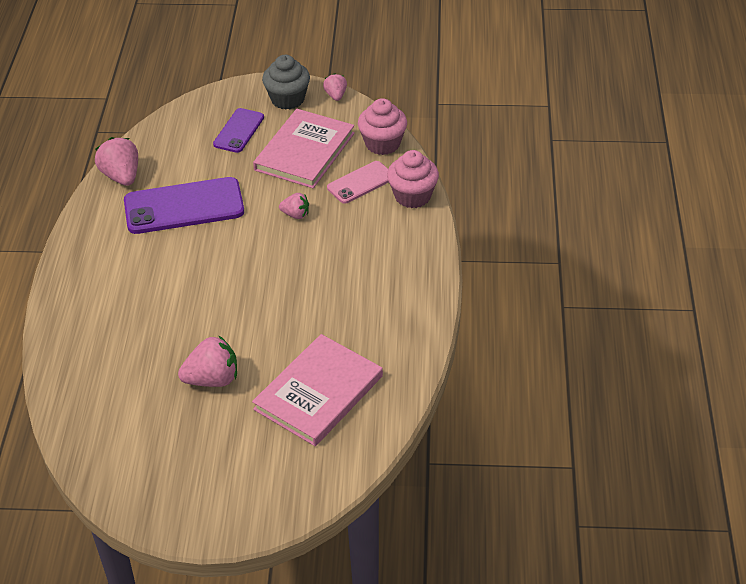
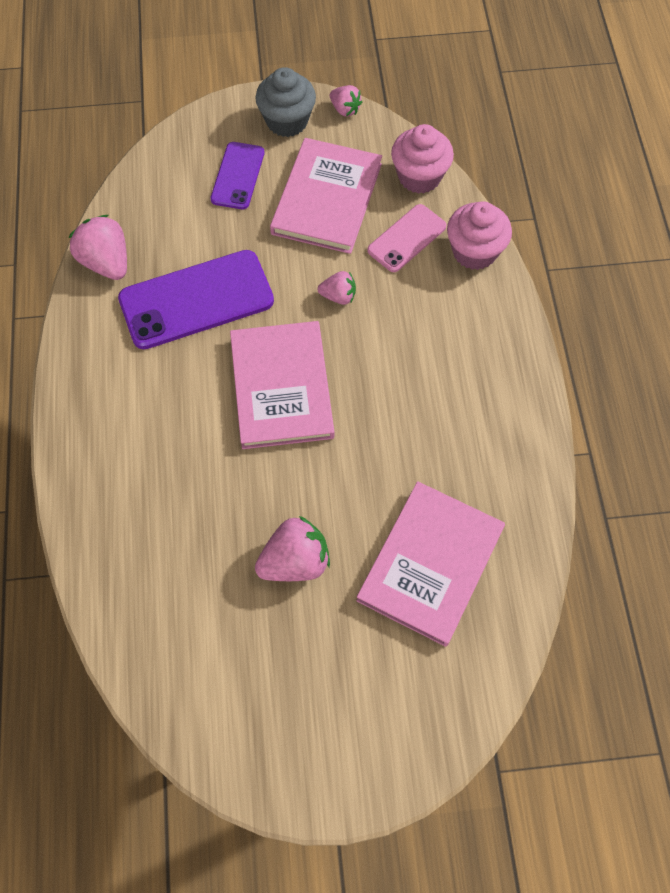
camera: 10 degrees left, 20 degrees up
(234, 268) = (281, 387): none -> pink book
(336, 95) = (345, 109): pink strawberry -> pink strawberry turned 150 degrees clockwise

